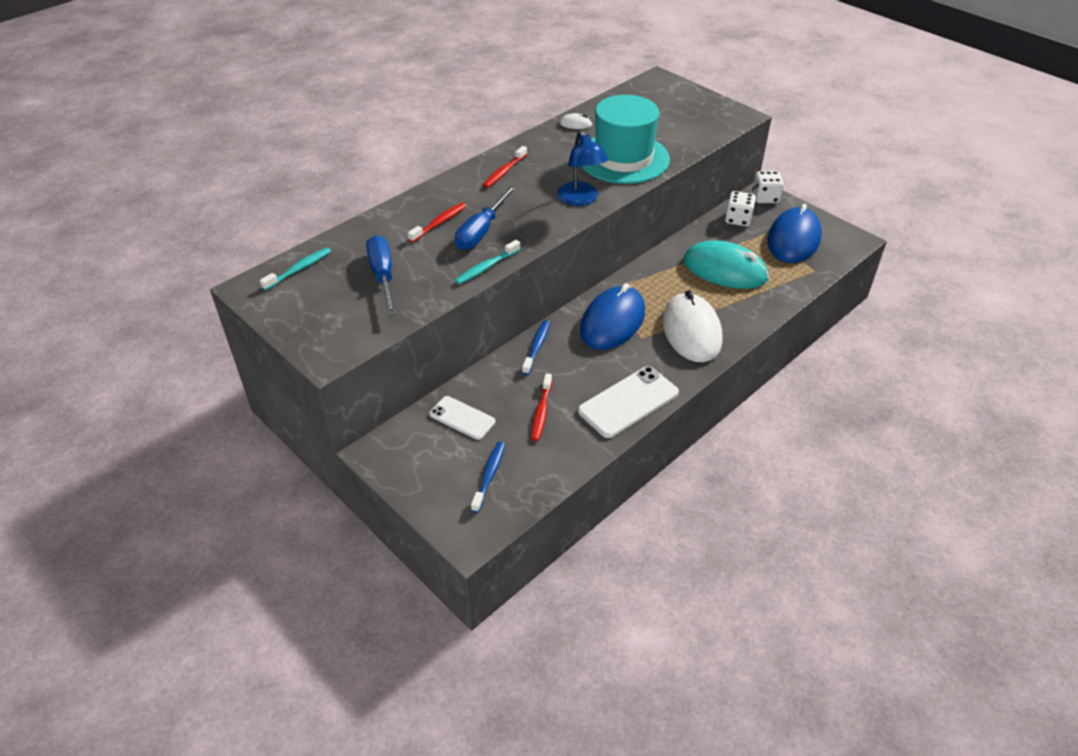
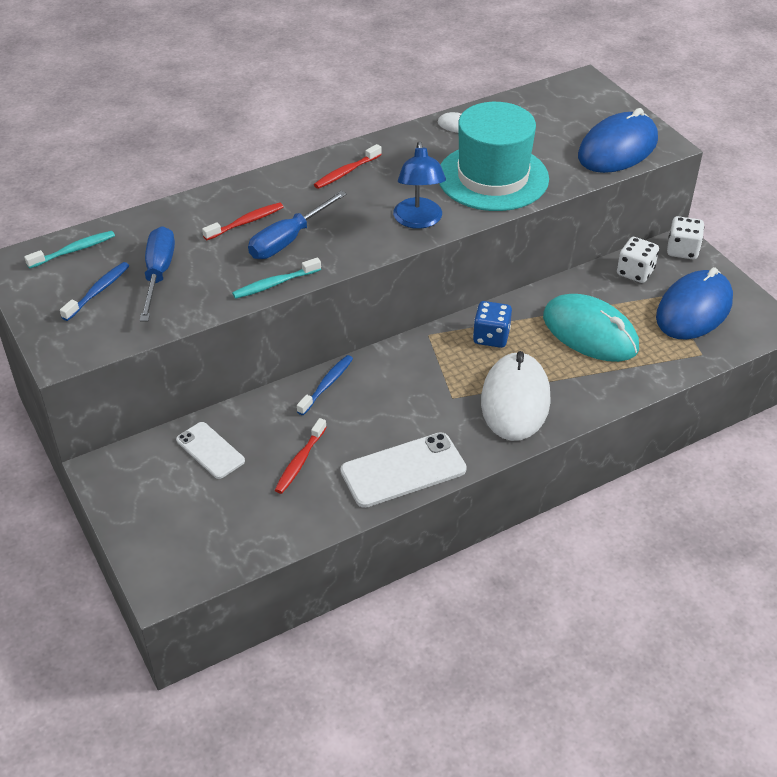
camera: 15 degrees right, 0 degrees up
(489, 475) = (212, 522): blue toothbrush -> blue toothbrush (98, 291)
(612, 321) = (427, 371): blue mouse -> blue mouse (617, 148)
(651, 286) = (491, 337): none -> blue dice

